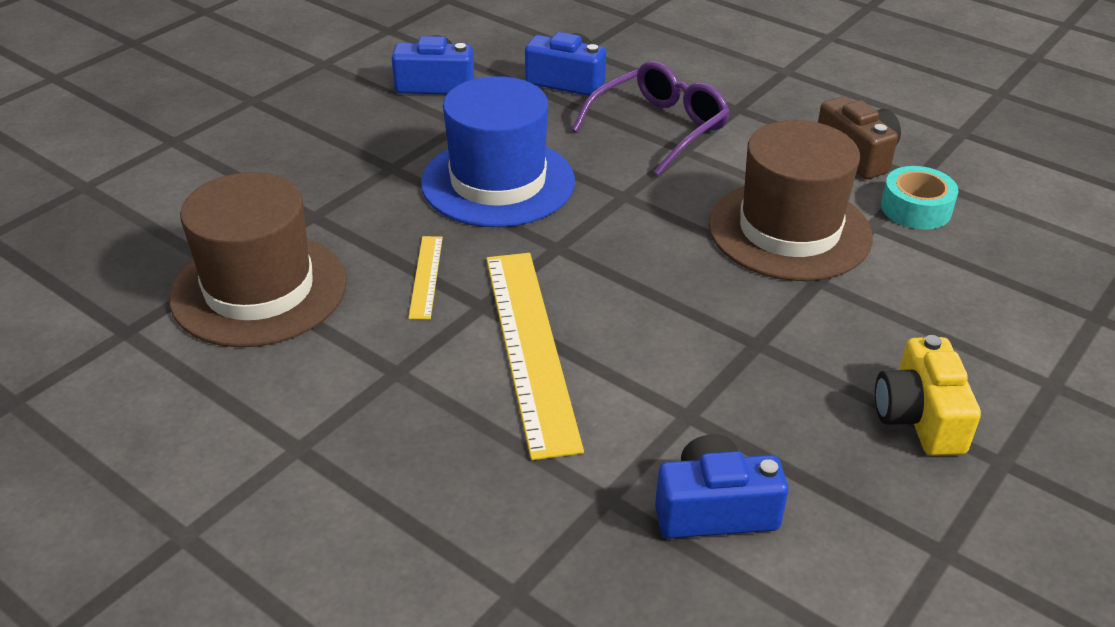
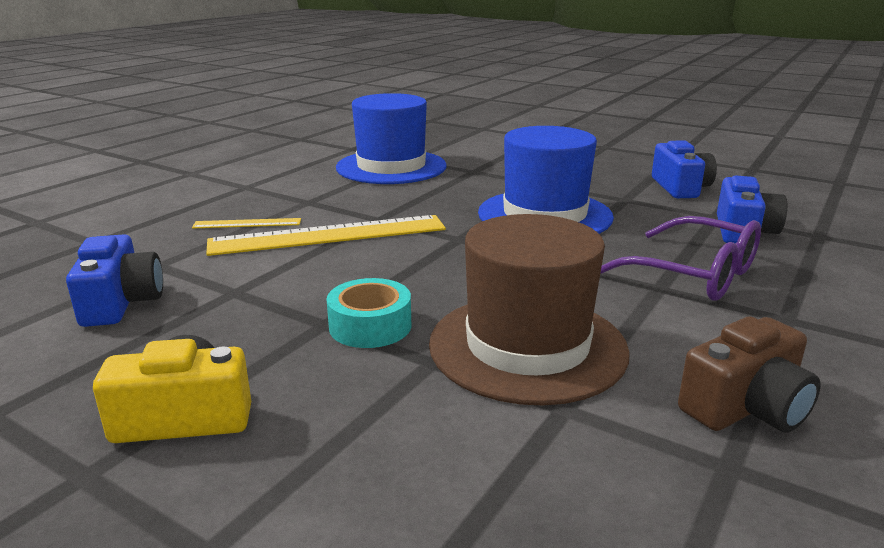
camera: 85 degrees right, 15 degrees down
(259, 289) = (391, 167): brown hat -> blue hat
(426, 276) = (411, 202): yellow ruler -> yellow ruler (247, 223)
(916, 208) = (629, 454): turquoise tape -> turquoise tape (370, 326)

